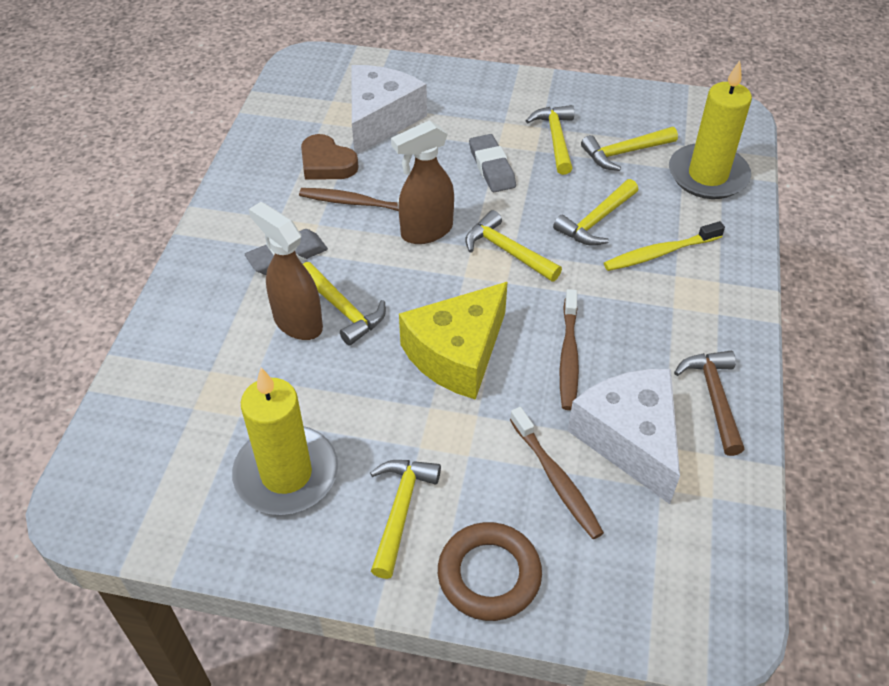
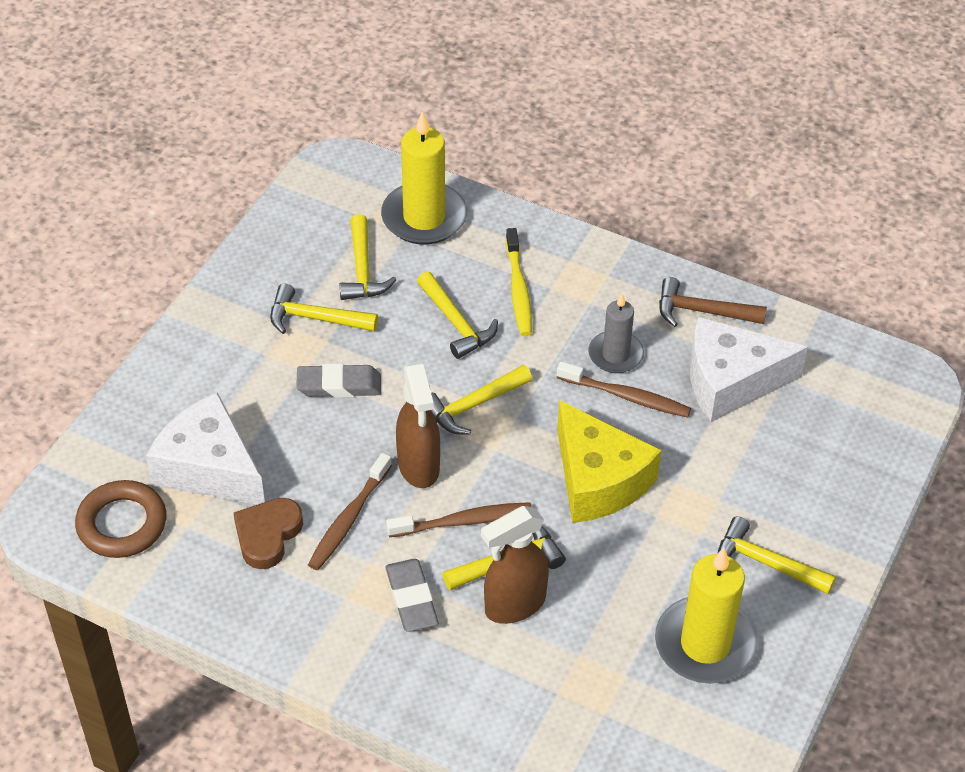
camera: 75 degrees left, 0 degrees up
(327, 163) = (267, 535): brown heart -> brown heart turned 150 degrees clockwise
(489, 575) = (842, 515): brown ring -> brown ring (122, 524)
(556, 479) = (759, 444): brown toothbrush -> brown toothbrush (463, 521)
(617, 338) = (615, 355): none -> grey candle

